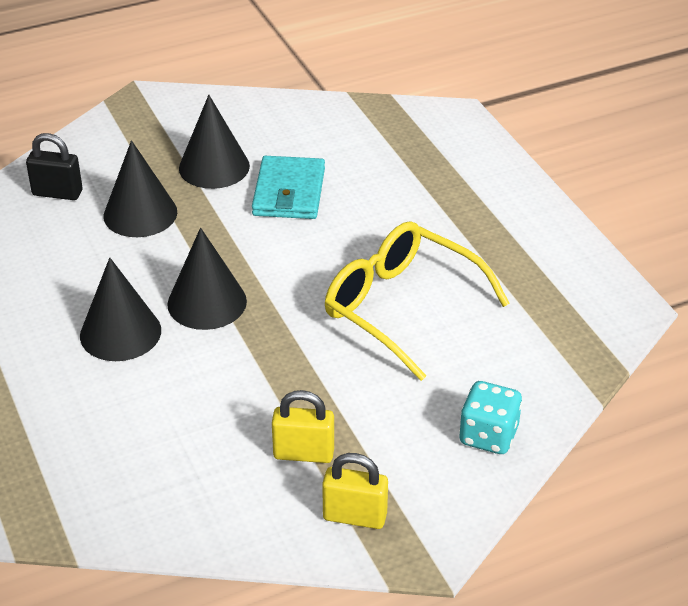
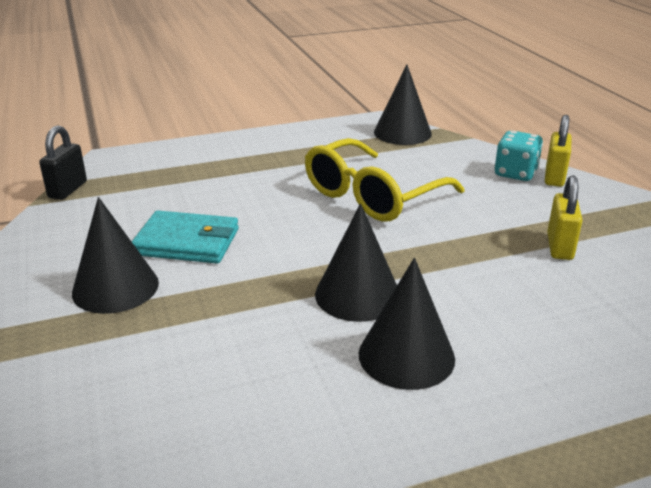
camera: 85 degrees left, 10 degrees down
(57, 193) = (102, 424): black padlock -> black padlock (67, 190)
(140, 214) = (183, 343): black cone -> black cone (402, 133)
(355, 516) = (620, 227): yellow padlock -> yellow padlock (554, 177)

